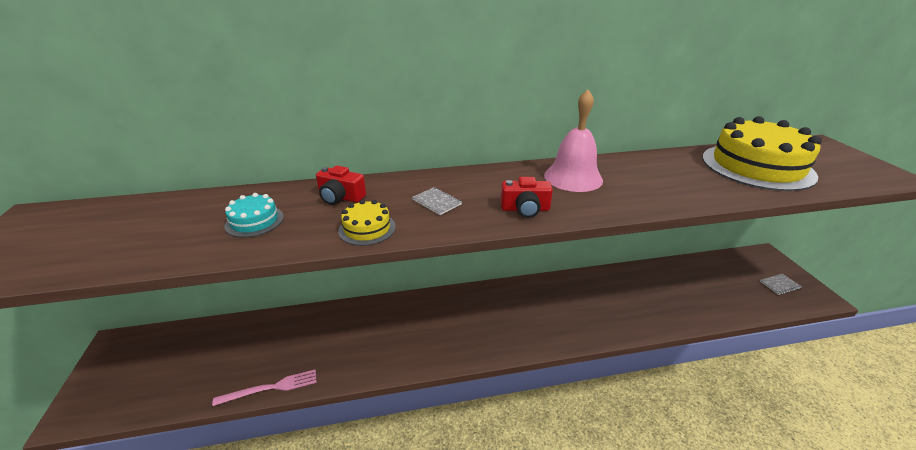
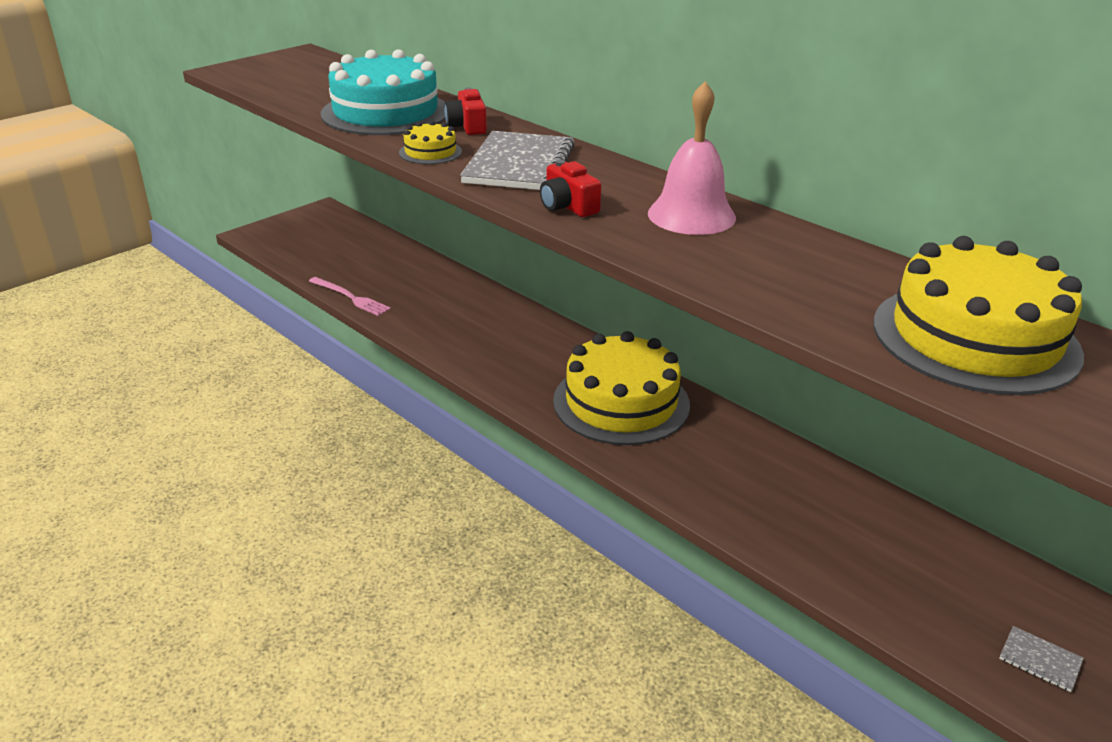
camera: 55 degrees right, 0 degrees up
(254, 221) = (385, 112): turquoise cake -> turquoise cake, size x2.24
(436, 202) = (519, 164): grey notebook -> grey notebook, size x2.35
(526, 310) = (621, 402): none -> yellow cake

